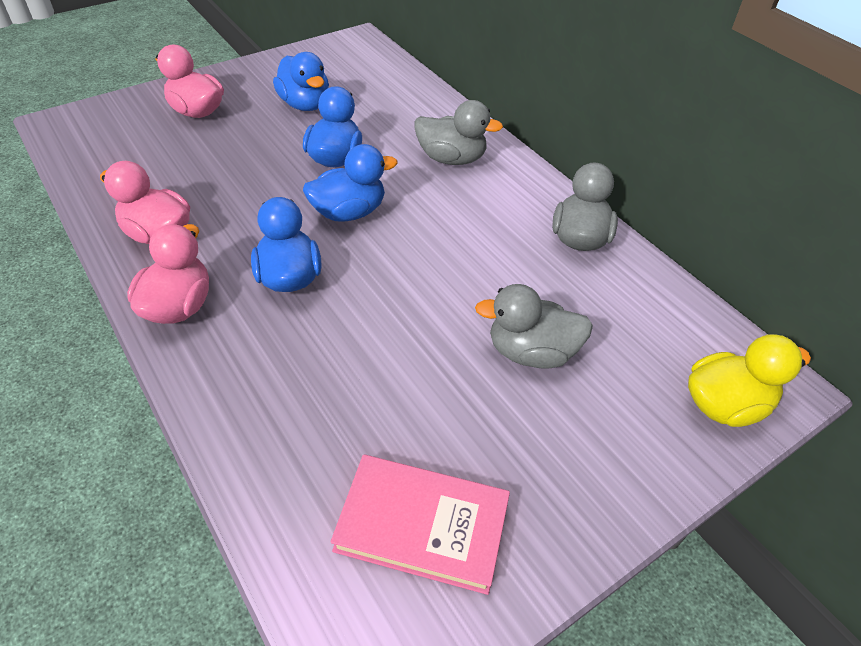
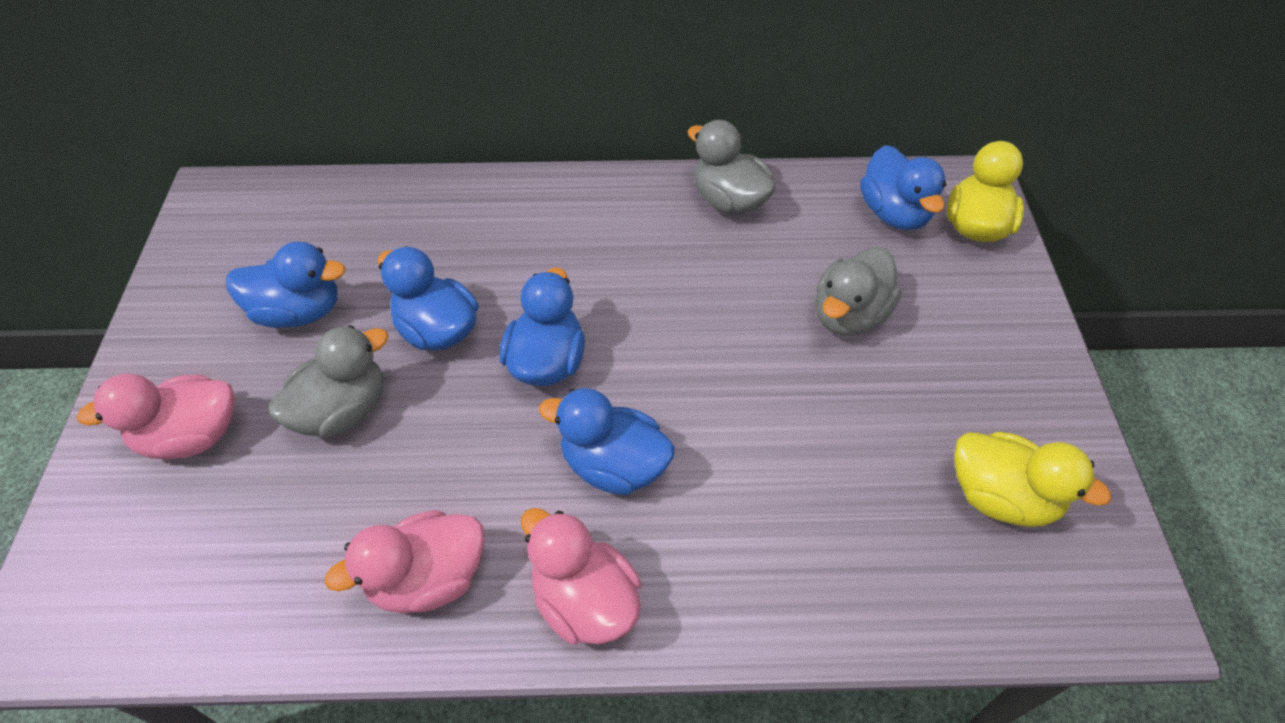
camera: 55 degrees left, 5 degrees up
(422, 526) = (1001, 497): pink book -> yellow duck
(451, 159) = (531, 230): grey duck -> grey duck (342, 410)
(676, 341) = (894, 213): none -> blue duck

